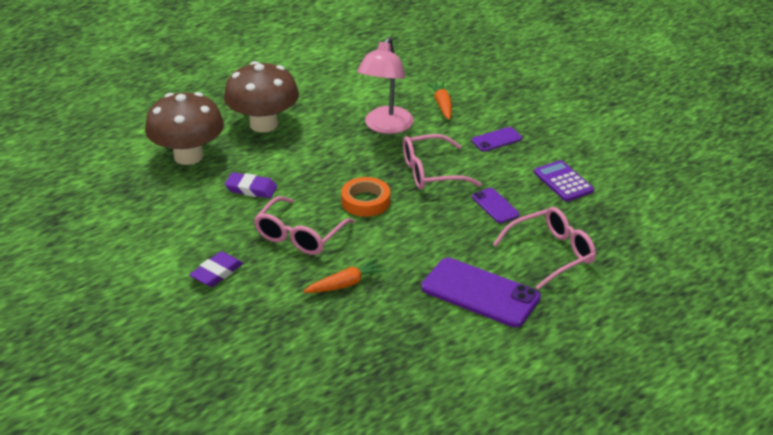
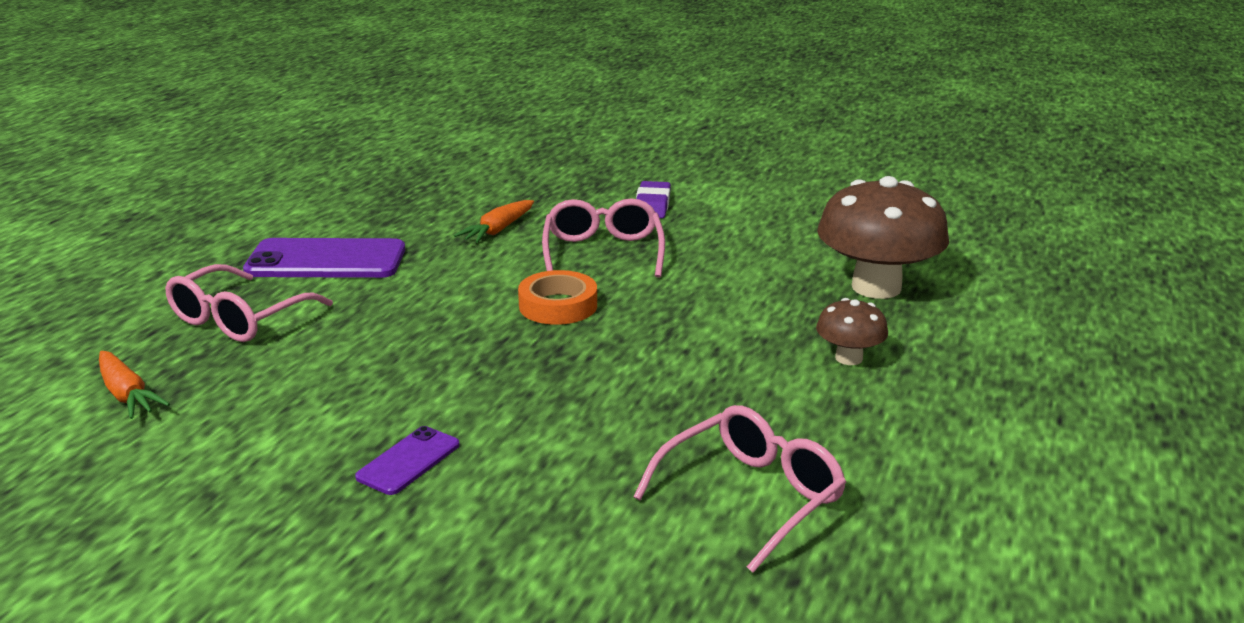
camera: 150 degrees right, 10 degrees down
(251, 189) = (731, 277): purple eraser -> none
(263, 124) = (849, 358): brown mushroom -> brown mushroom, size x0.50
(386, 127) = (642, 419): pink lamp -> none
(431, 172) = (492, 369): pink glasses -> pink glasses (750, 497)
(442, 105) = (575, 502): orange carrot -> orange carrot (127, 395)
(495, 206) = (353, 352): purple phone -> none
(563, 182) = (243, 421): purple calculator -> none

